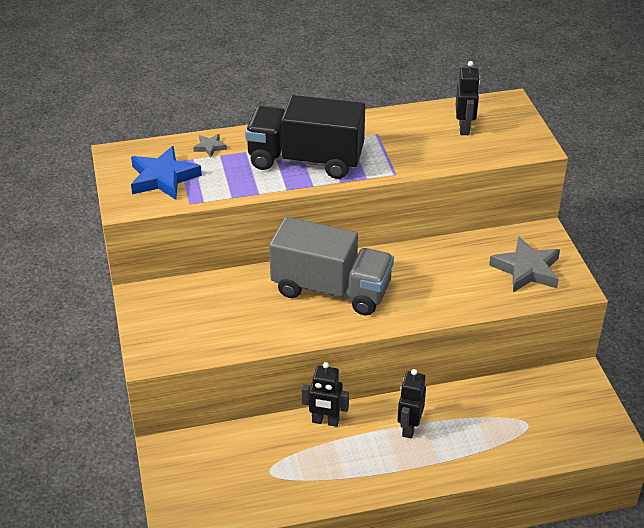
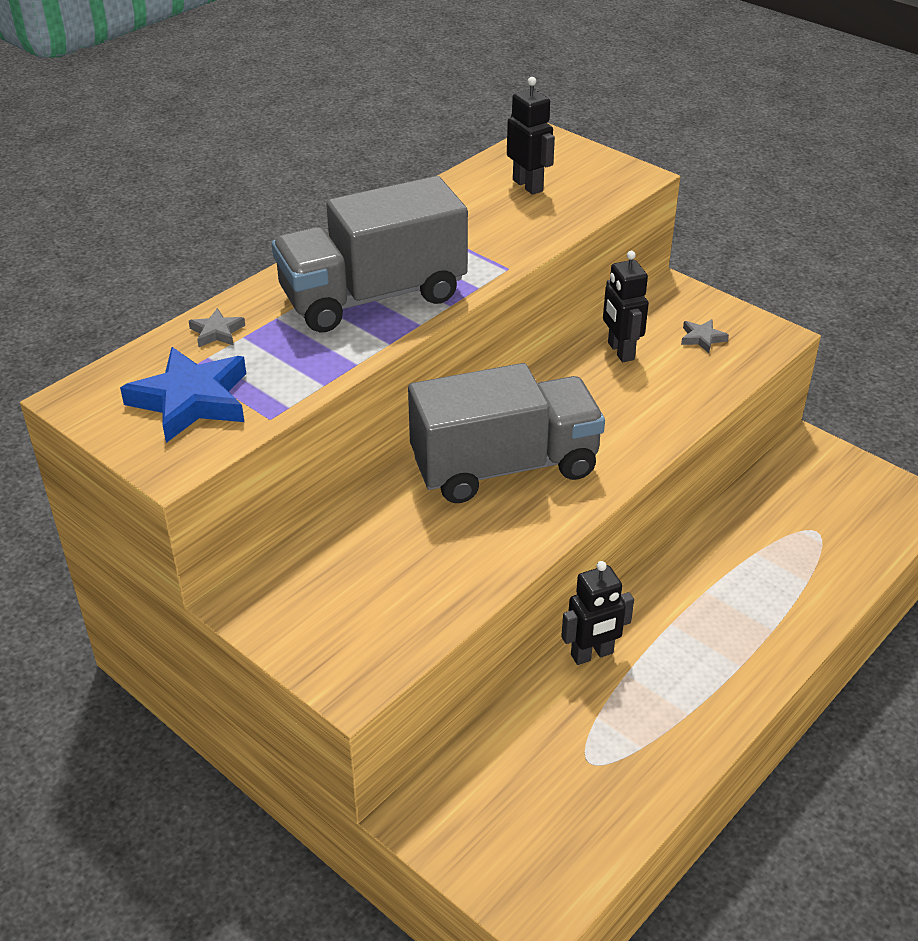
camera: 35 degrees left, 0 degrees up
(305, 160) = (373, 296): black truck -> grey truck
(409, 428) = (697, 607): black robot -> black robot (620, 351)
(526, 269) = (702, 338): grey star -> grey star, size x0.47

